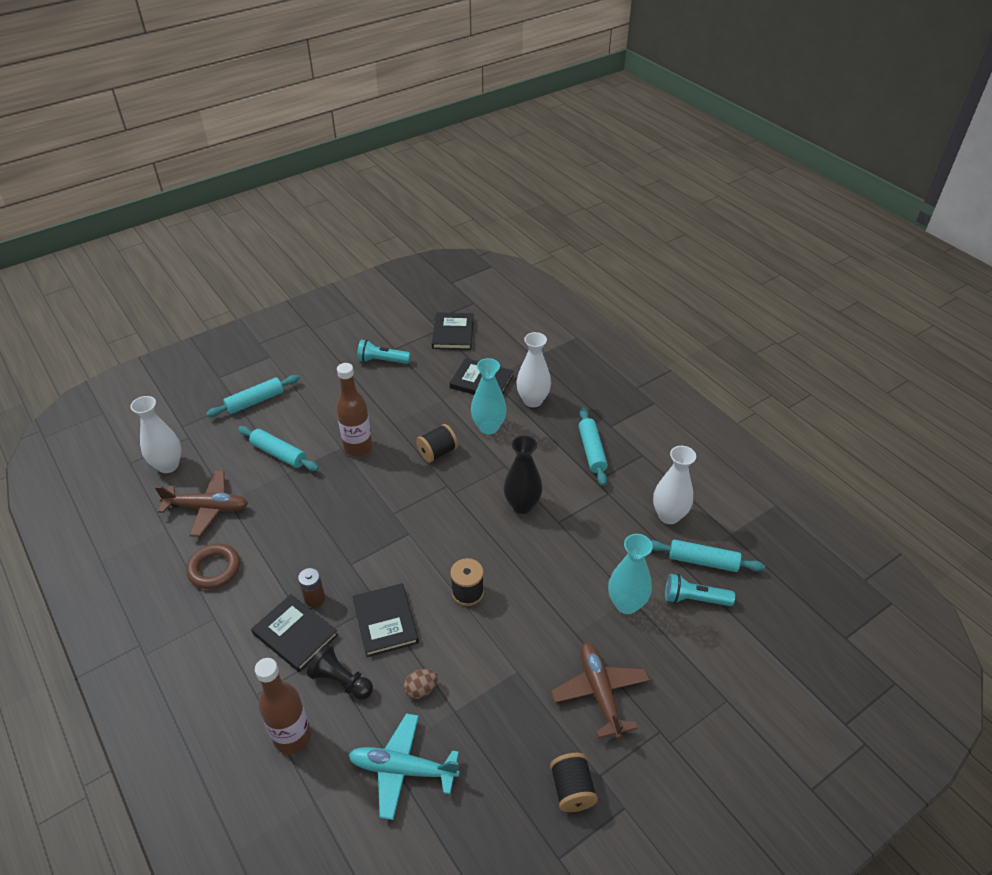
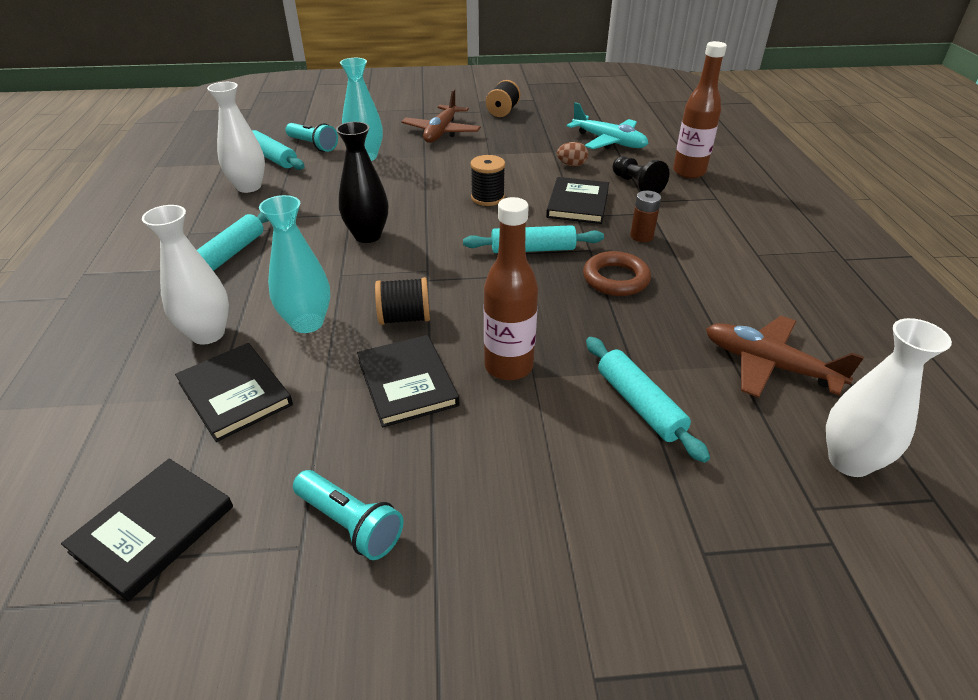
camera: 150 degrees left, 5 degrees down
(214, 569) = (757, 293): brown ring -> brown ring (615, 279)
(255, 401) = (661, 538): turquoise rolling pin -> turquoise rolling pin (533, 249)
(295, 634) = (670, 220): black book -> black book (407, 383)

